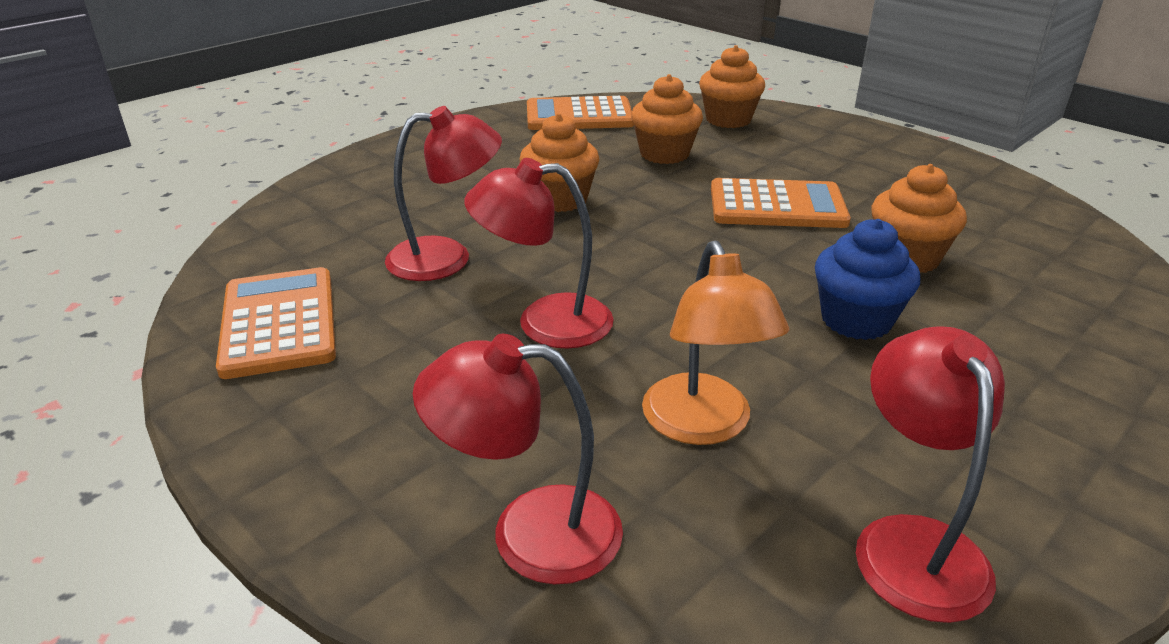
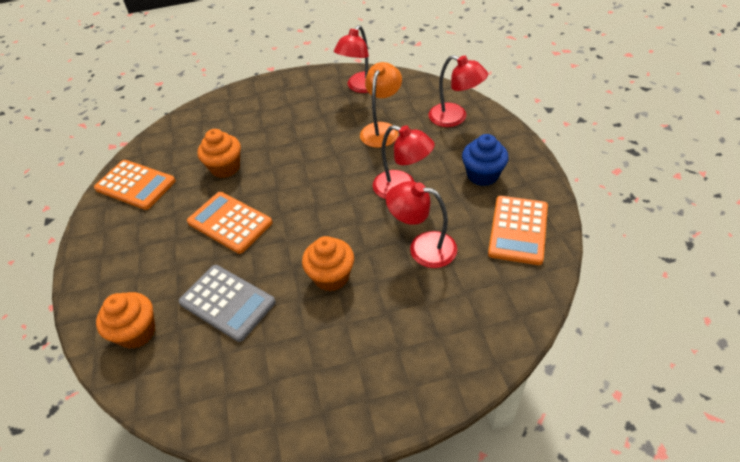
camera: 145 degrees left, 15 degrees up
(579, 115) = (225, 397): orange calculator -> orange calculator (135, 185)
(664, 154) = (227, 302): orange cupcake -> grey calculator
(856, 320) = (287, 147): blue cupcake -> blue cupcake (482, 175)

